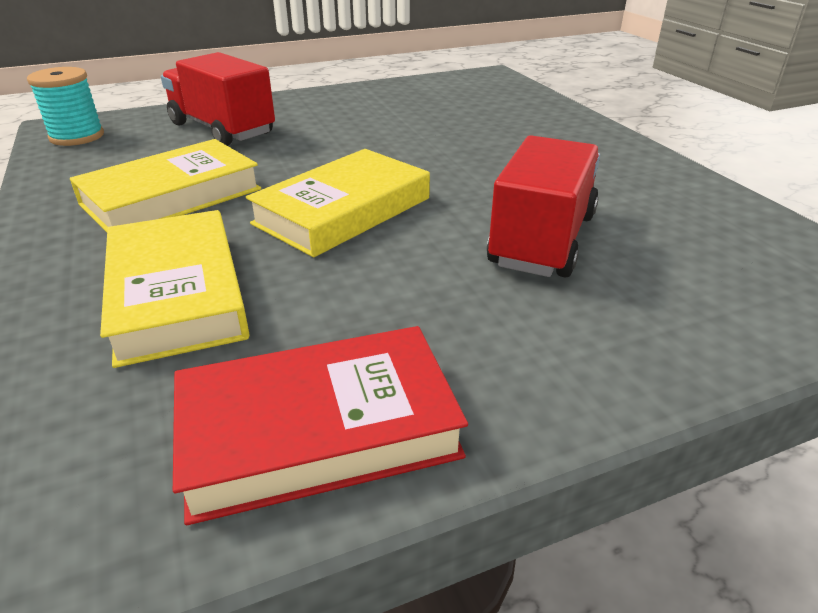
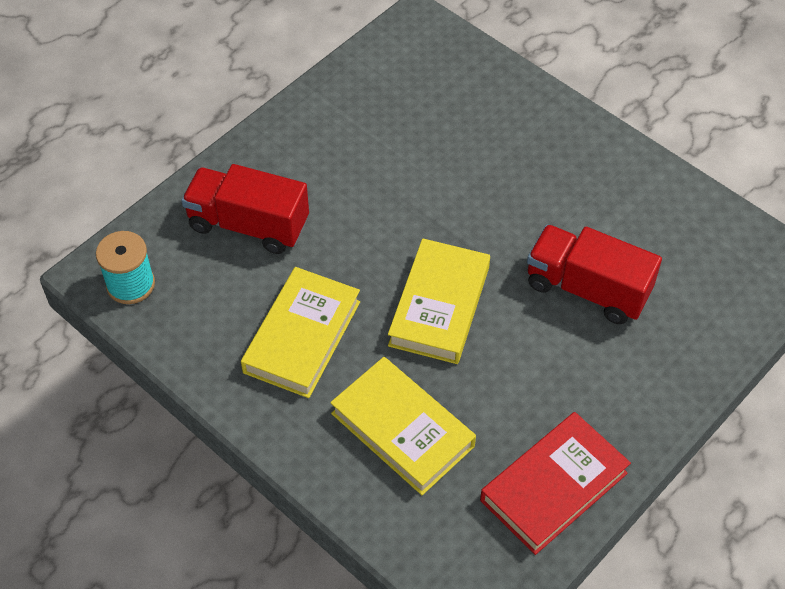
camera: 25 degrees left, 20 degrees up
(542, 240) = (587, 288): red truck -> red truck turned 60 degrees counterclockwise

